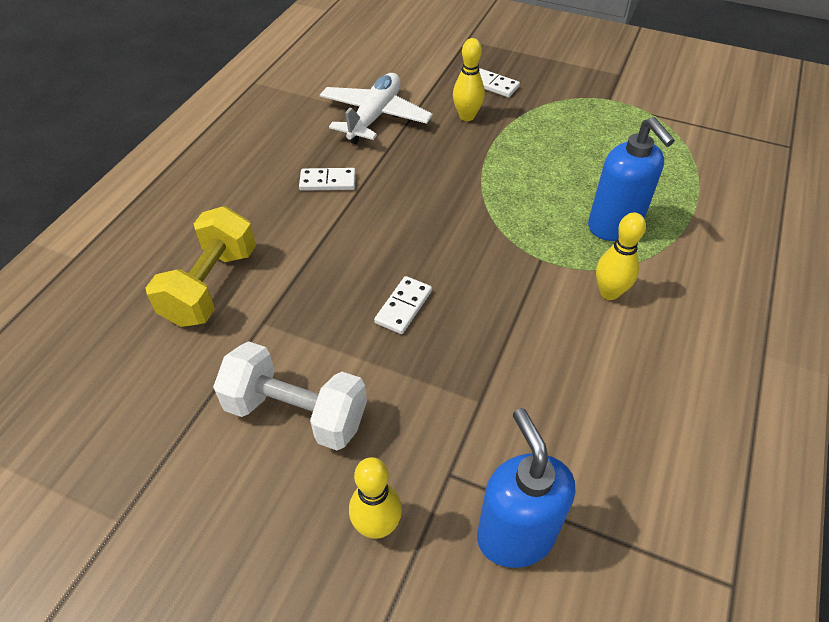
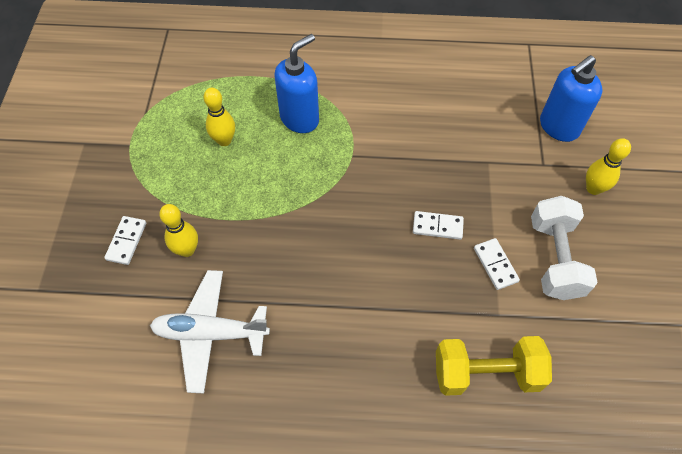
camera: 110 degrees left, 10 degrees up
(328, 182) = (324, 336): white domino -> white domino (495, 265)
(609, 292) = (367, 112): yellow bowling pin -> yellow bowling pin (224, 140)

